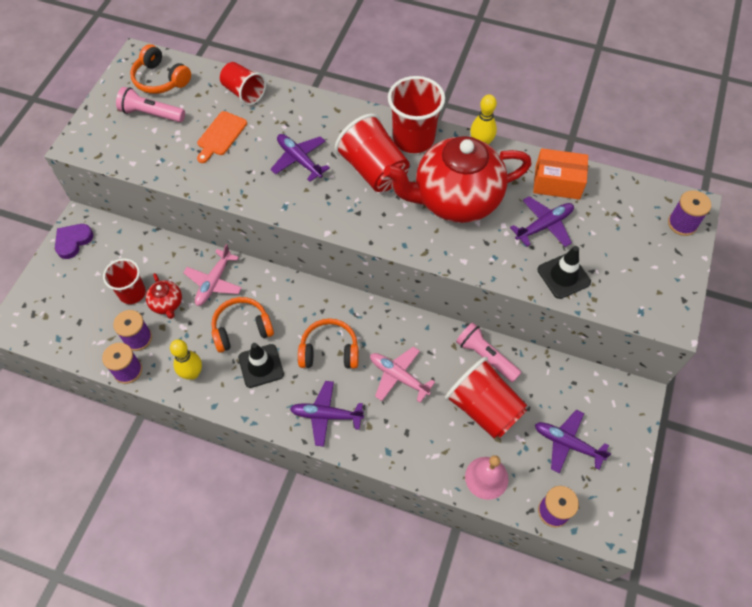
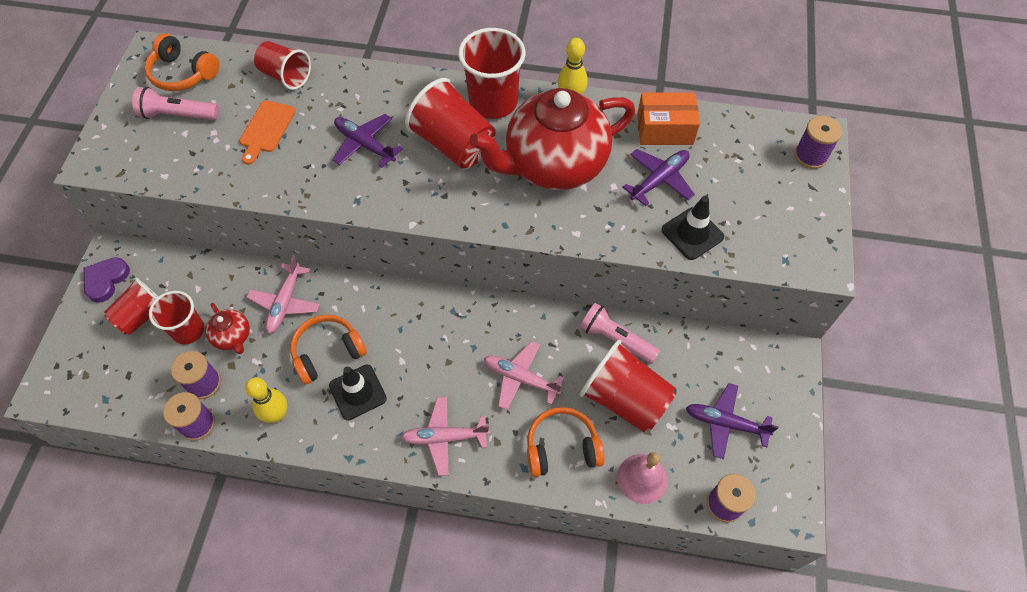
camera: 10 degrees left, 0 degrees up
(97, 275) = (142, 315): none -> red cup
(326, 415) = (444, 437): purple plane -> pink plane
(329, 351) = (435, 361): orange headphones -> orange headphones (562, 447)

